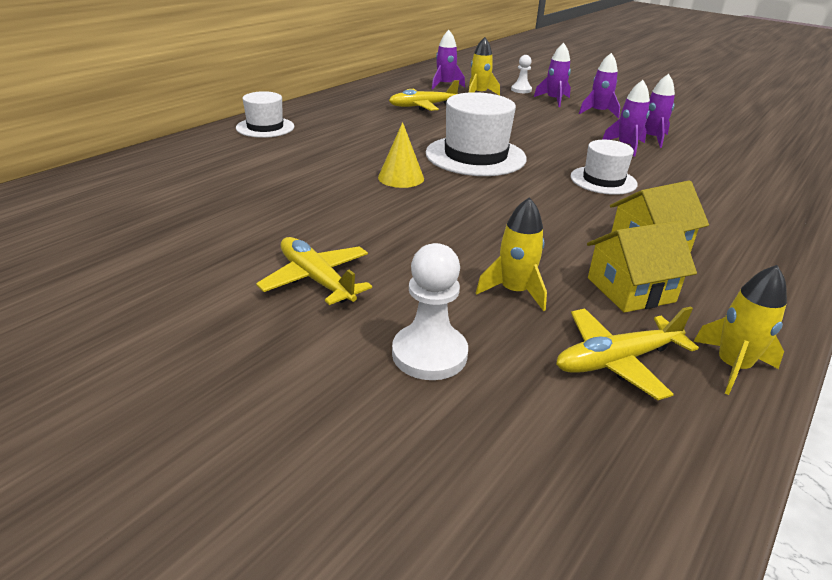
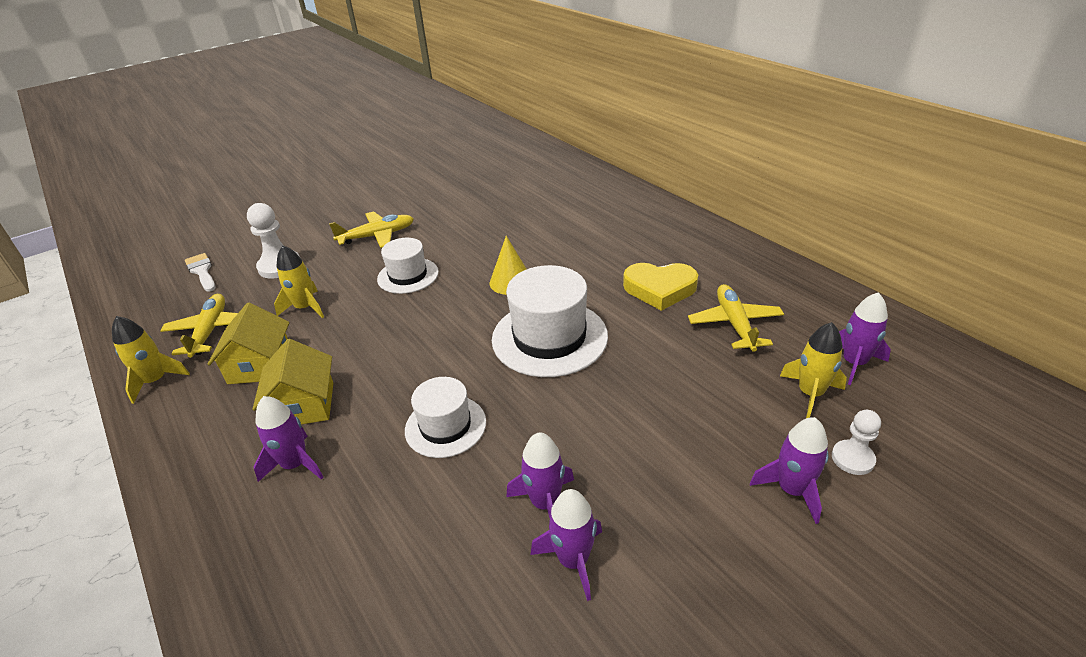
camera: 110 degrees right, 5 degrees up
(265, 127) = (655, 218): white hat -> white hat (408, 275)
(388, 124) = (660, 289): none -> yellow heart
(485, 463) = (202, 271): none -> white brush
(598, 112) = (720, 537): purple rocket -> purple rocket (295, 464)

